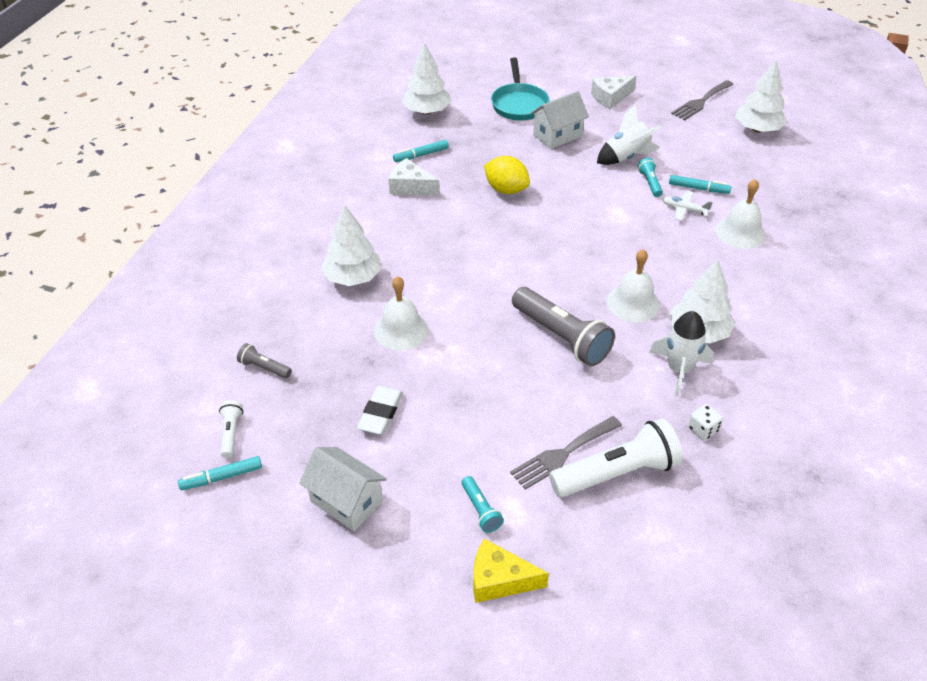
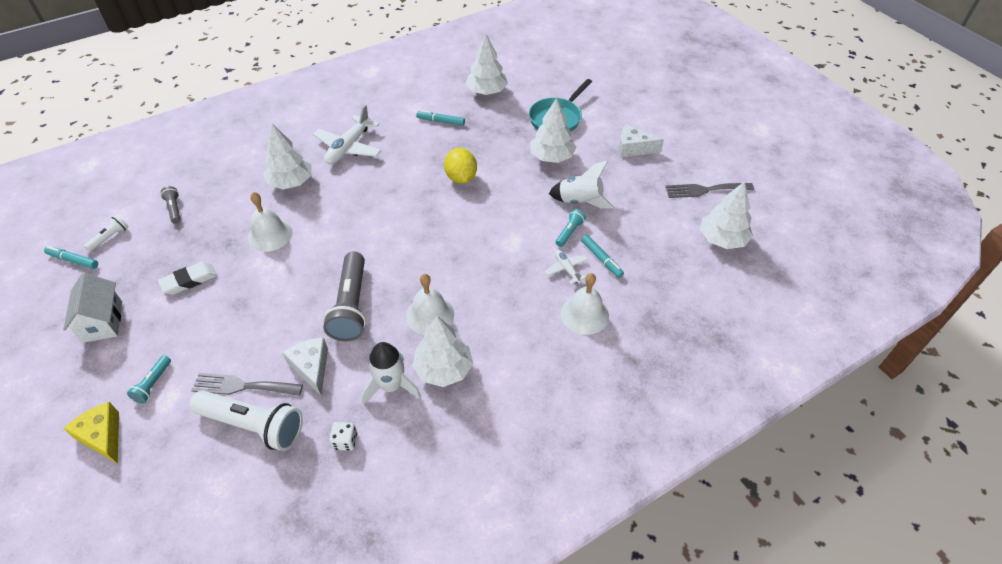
camera: 40 degrees right, 5 degrees up
(365, 220) = (349, 147): none -> white plane
(410, 187) = (404, 140): white cheese -> white cheese (311, 367)
(557, 136) = (552, 157): white house -> white tree

